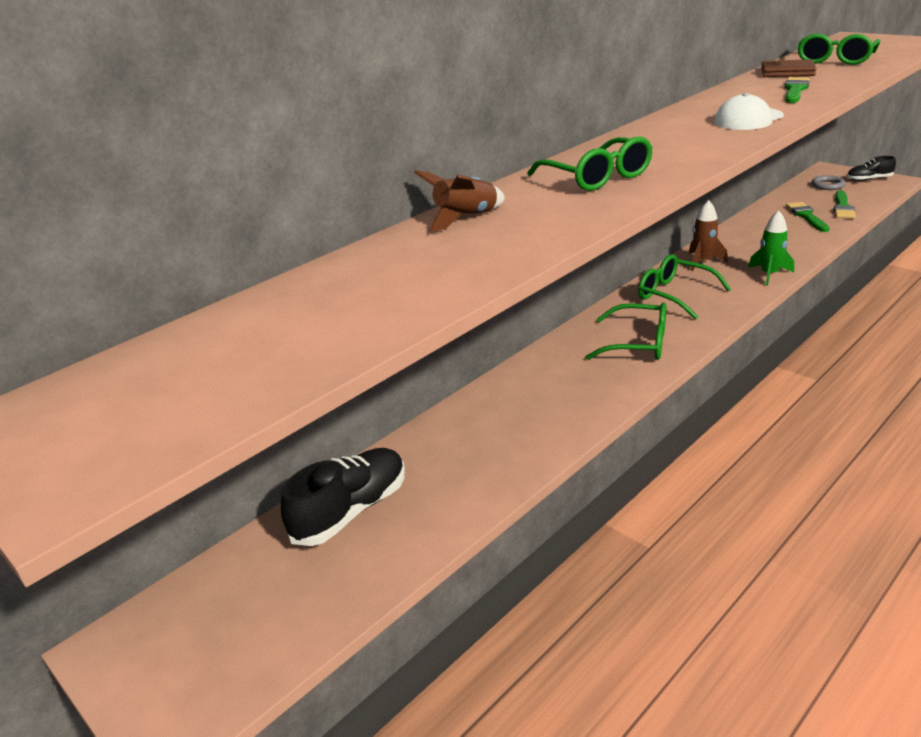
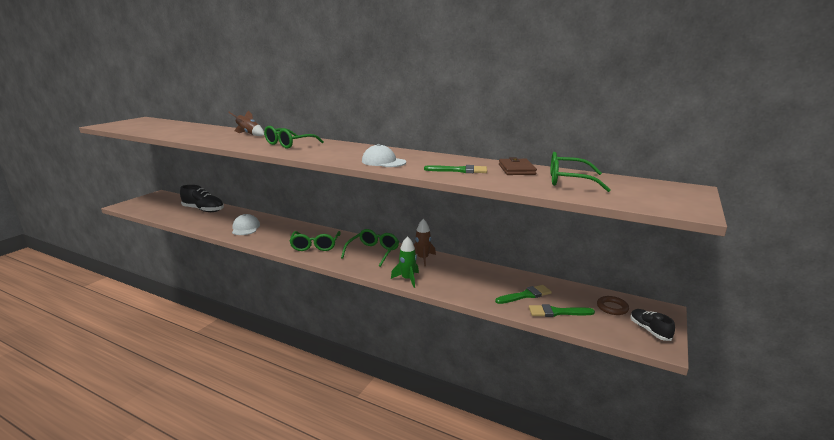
camera: 70 degrees right, 10 degrees down
(518, 428) = (245, 228): none -> white cap
(828, 185) = (612, 307): grey ring -> brown ring

